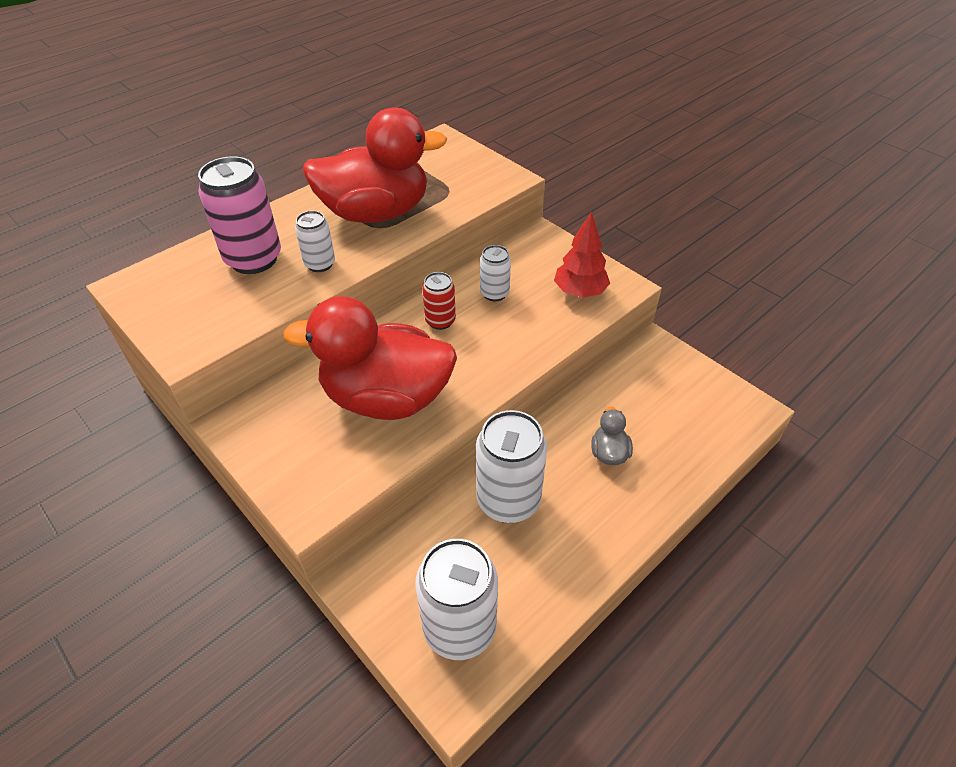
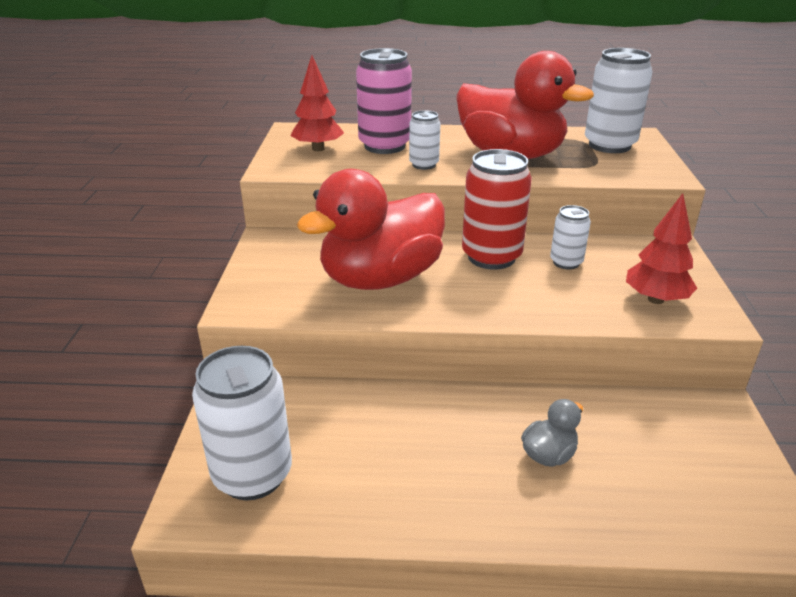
camera: 45 degrees right, 15 degrees down
(192, 298) = (318, 149): none -> red tree
(386, 398) = (381, 279): red duck -> red duck turned 90 degrees counterclockwise
(440, 321) = (491, 257): red can -> red can, size x1.85
(508, 500) = (407, 424): white can -> white can (609, 145)

